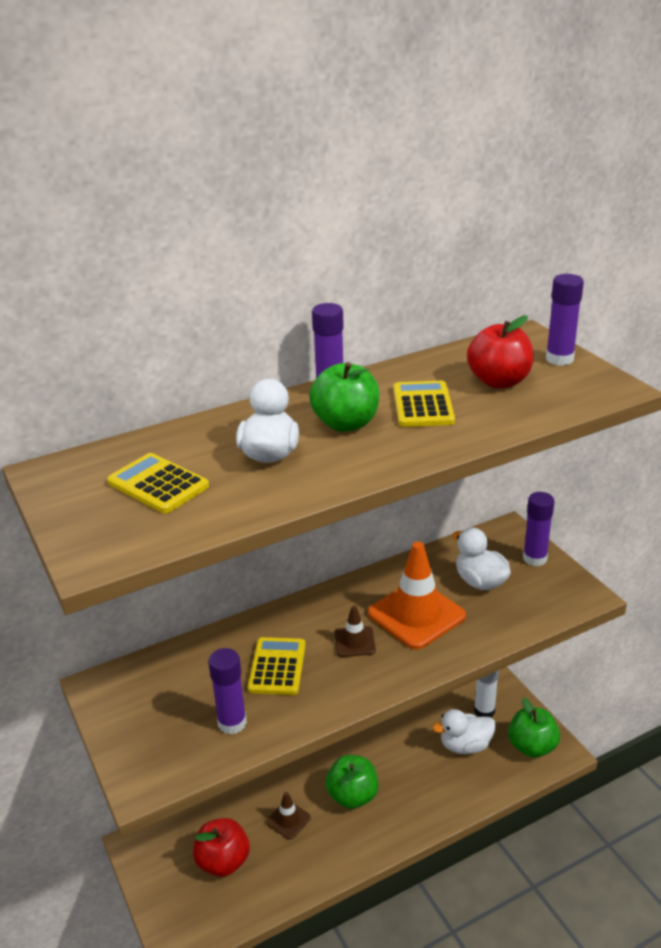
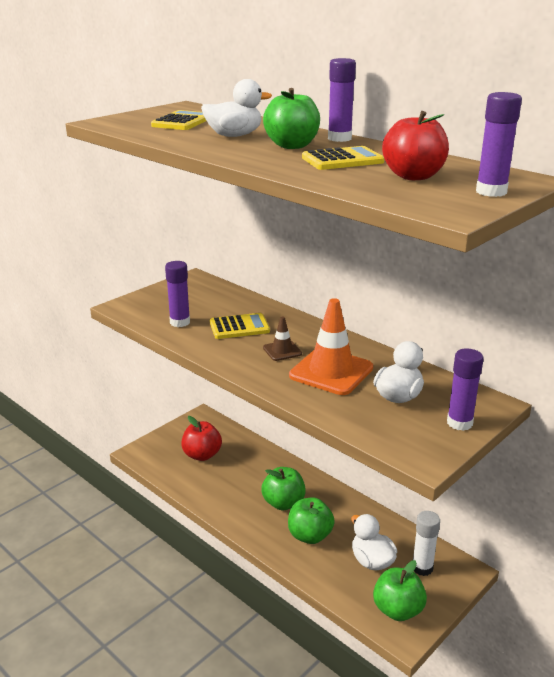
camera: 70 degrees right, 5 degrees down
(288, 820) = (247, 475): brown traffic cone -> none
(413, 786) = (310, 536): none -> green apple

